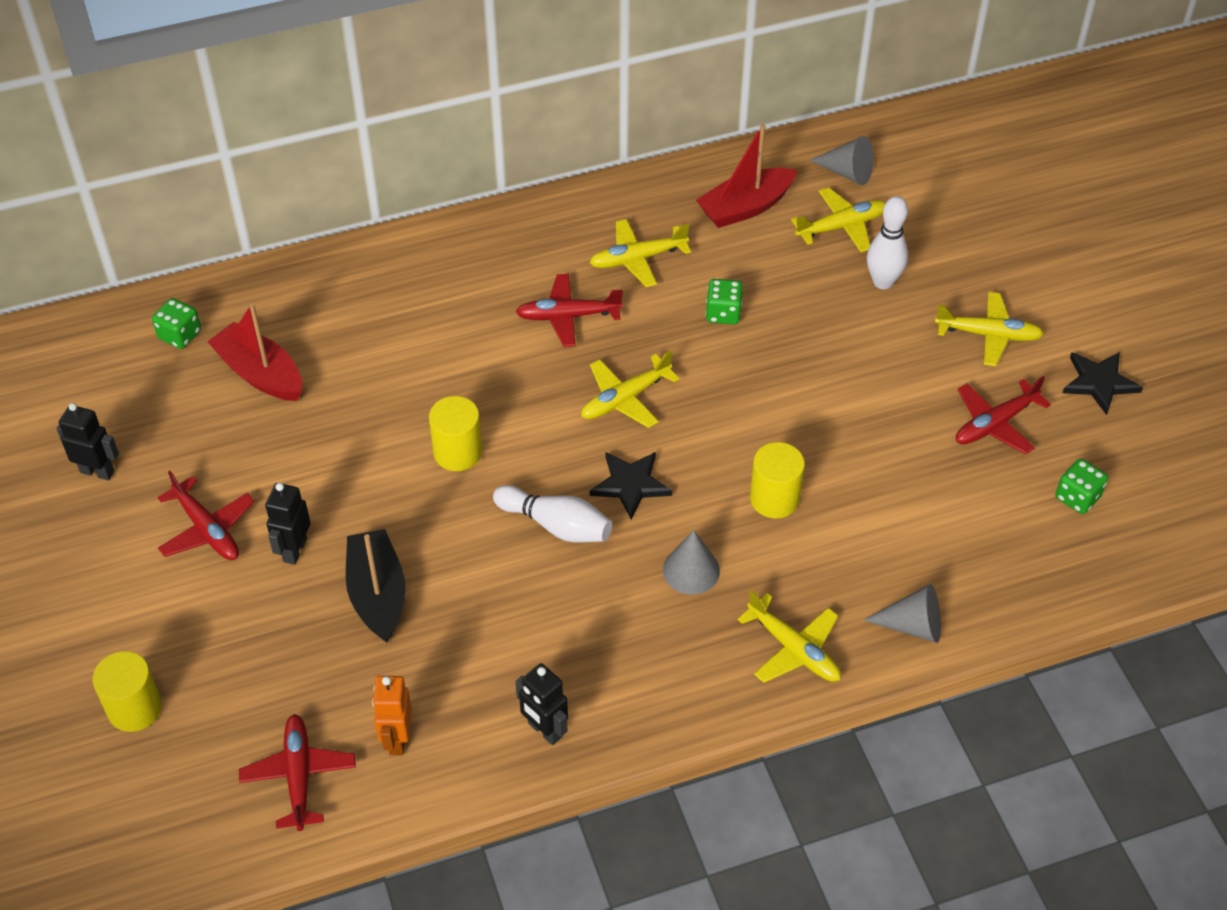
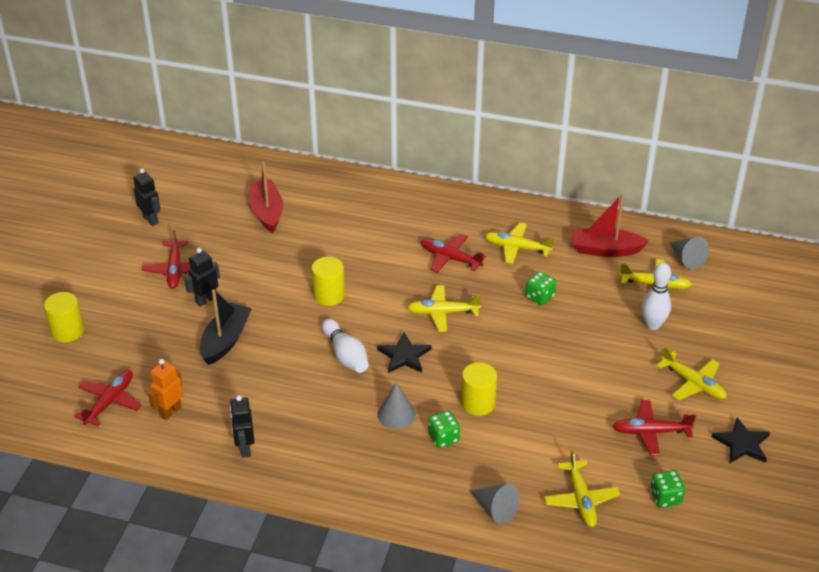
camera: 35 degrees right, 10 degrees down
(180, 335) = (246, 177): green dice -> green dice (443, 437)
(793, 649) = (414, 483): yellow plane -> yellow plane (580, 499)

